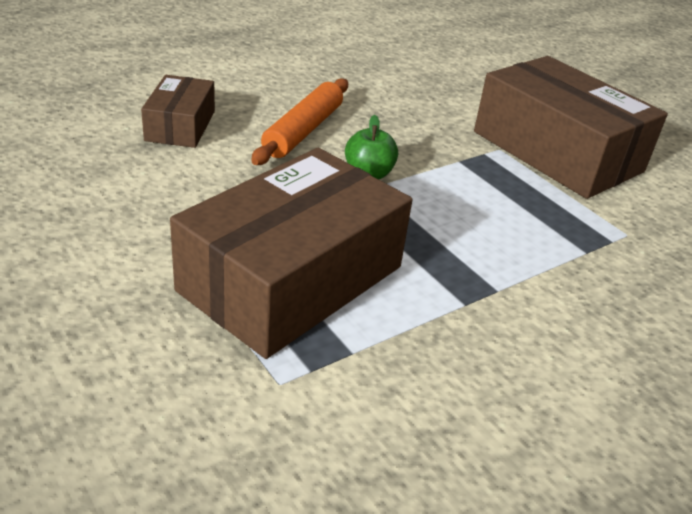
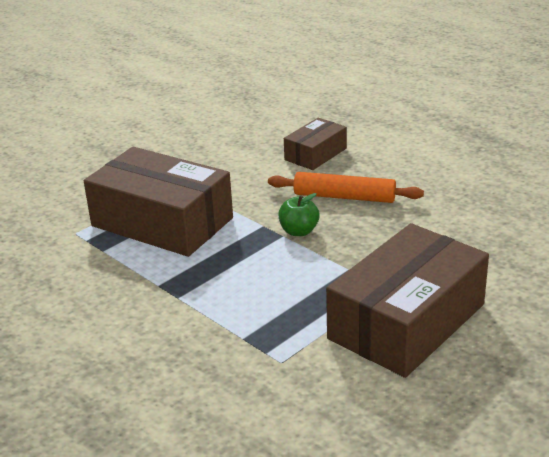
camera: 85 degrees right, 5 degrees down
(180, 126) = (315, 154): brown box -> brown box turned 45 degrees counterclockwise

